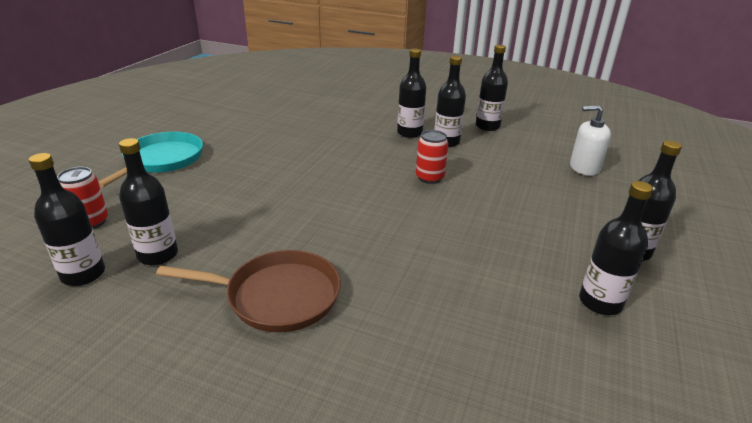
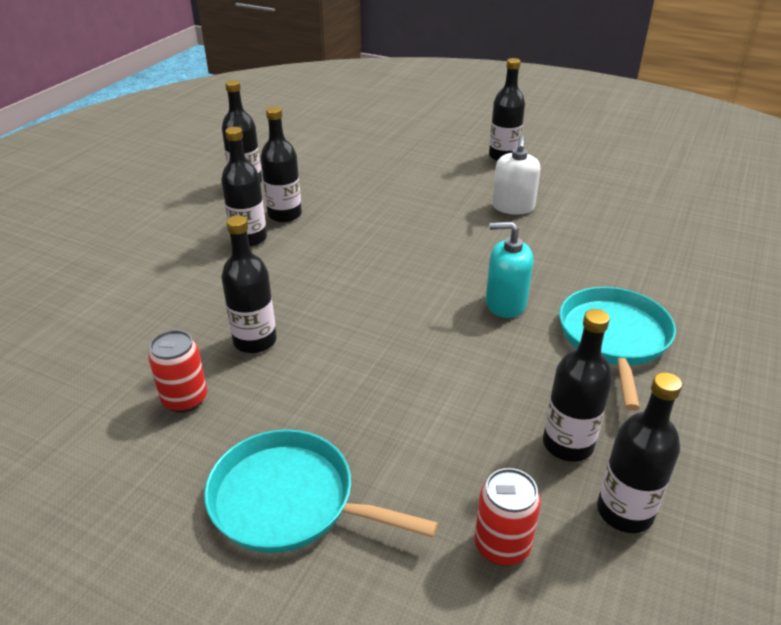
camera: 85 degrees left, 5 degrees up
(277, 296) = (614, 338): brown pan -> turquoise pan
(334, 236) = (505, 303): none -> turquoise soap dispenser
(429, 178) = (377, 234): red can -> red can (185, 399)
(584, 168) = (362, 148): white soap dispenser -> white soap dispenser (513, 207)
(600, 302) = (571, 181): black bottle -> black bottle (255, 341)

